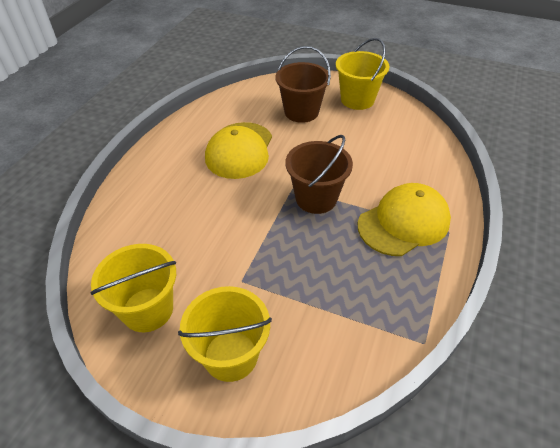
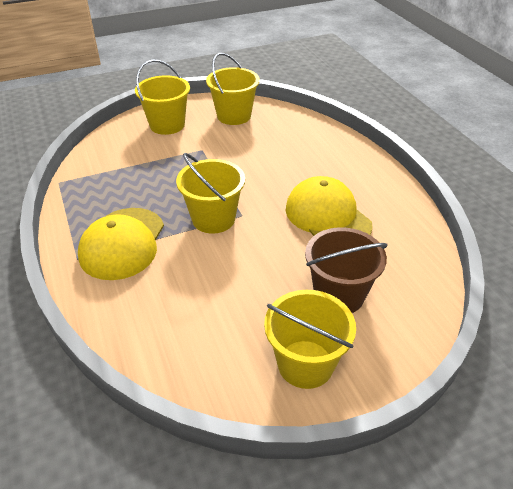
camera: 135 degrees right, 5 degrees down
(316, 198) = (213, 219): brown bucket -> yellow bucket

